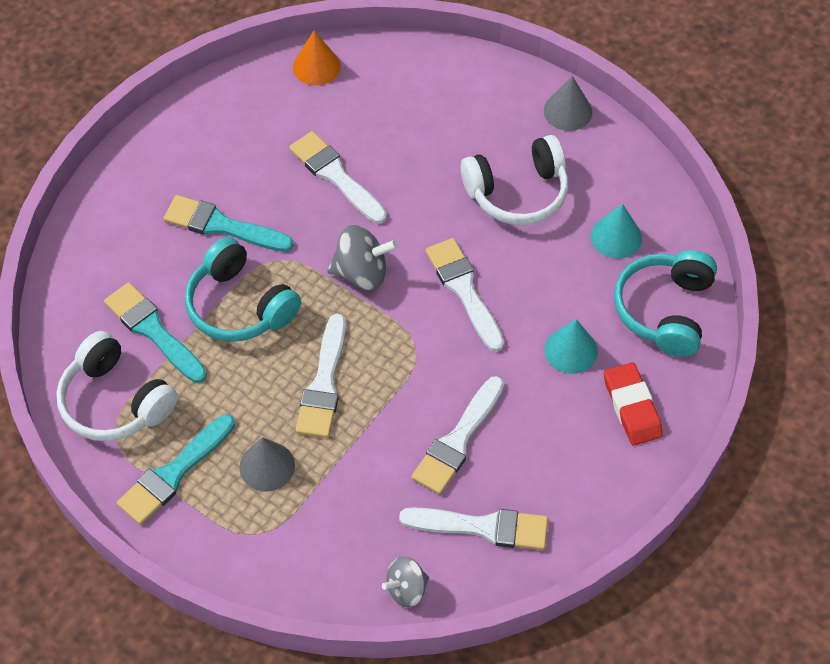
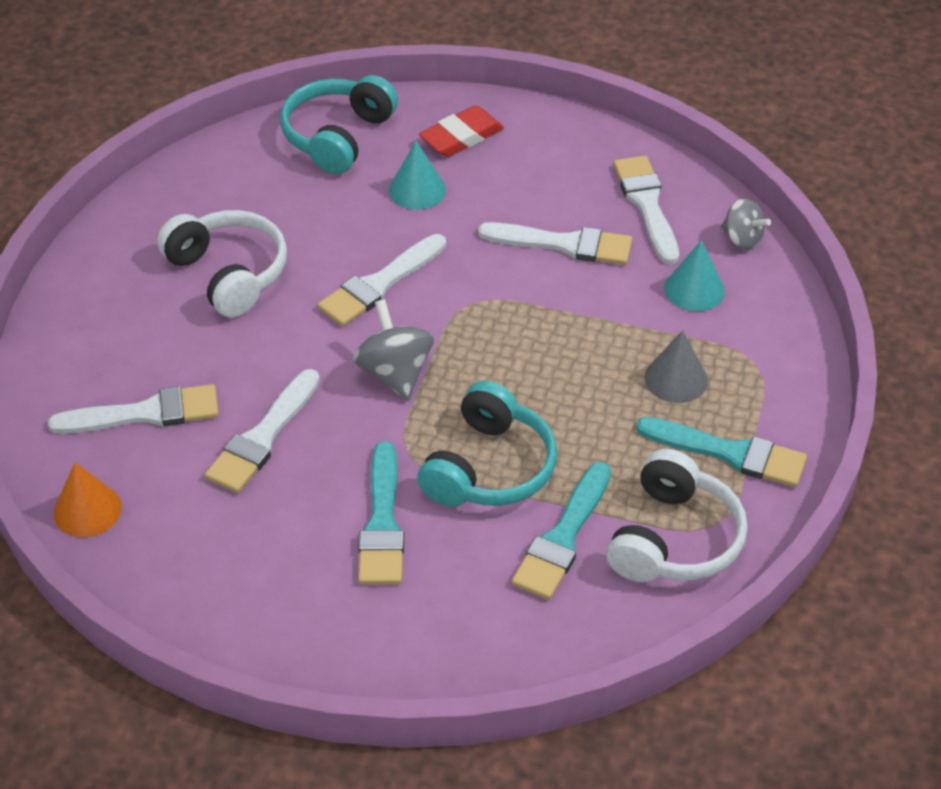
camera: 110 degrees left, 10 degrees down
(324, 384) = (553, 363): white brush -> white brush (145, 413)
(568, 111) = (93, 260): grey cone -> none
(616, 237) = (259, 187): turquoise cone -> turquoise cone (694, 289)
(665, 310) = (338, 136): turquoise headphones -> turquoise headphones turned 120 degrees clockwise

